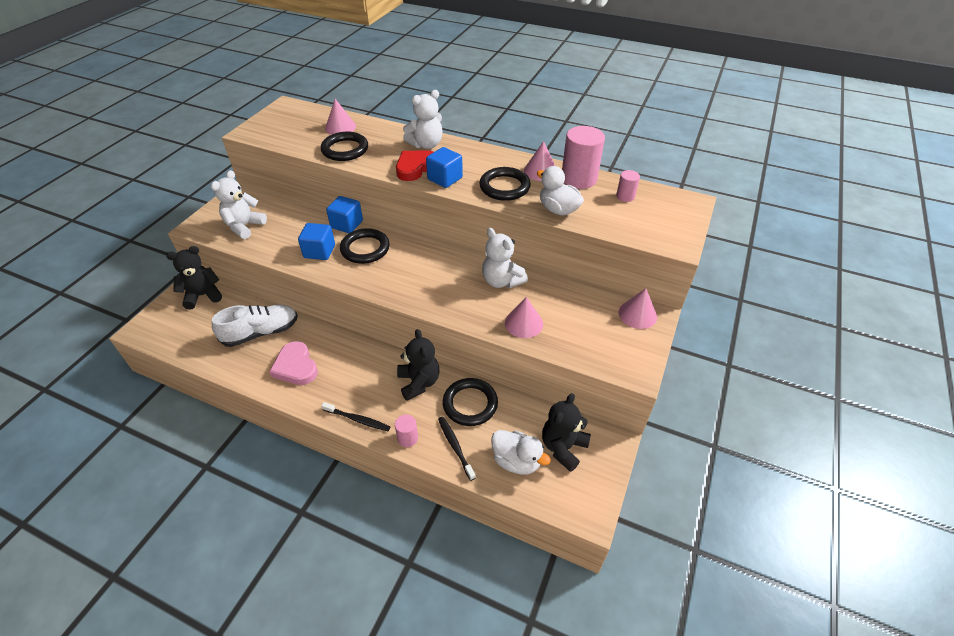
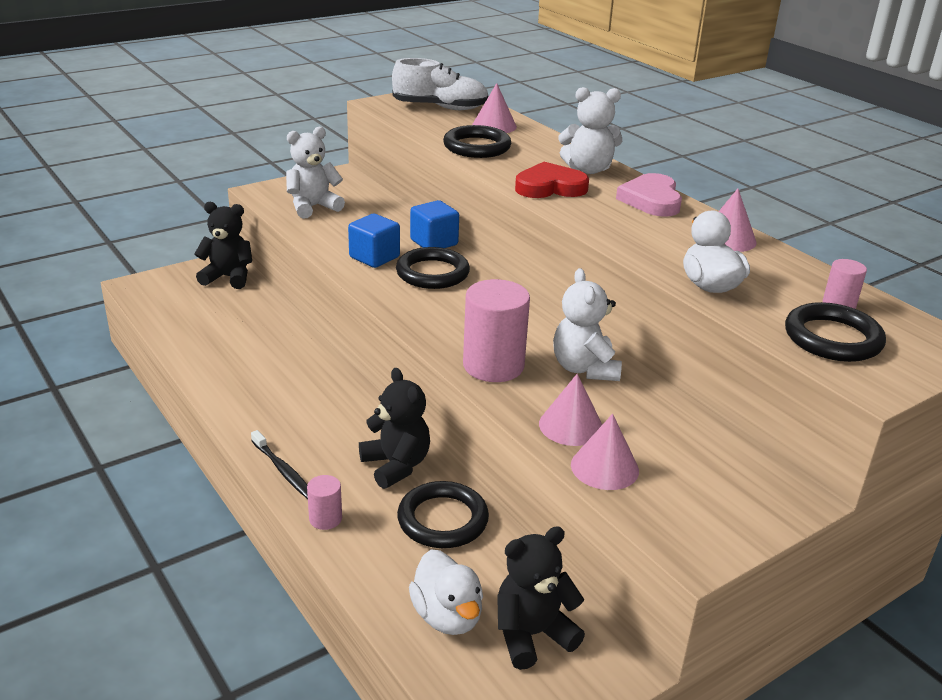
camera: 30 degrees right, 15 degrees down
(261, 333) = (256, 336): white shoe -> white shoe (440, 108)
(296, 366) = (263, 385): pink heart -> pink heart (651, 200)
(419, 382) = (396, 465): black teddy bear -> black teddy bear turned 45 degrees counterclockwise
(445, 179) = (576, 208): blue cube -> none
(455, 446) = (378, 558): black toothbrush -> none
(504, 187) = (653, 240): black ring -> black ring (832, 338)
(578, 179) = (780, 264): pink cylinder -> pink cylinder (493, 366)
(637, 314) = (767, 485): pink cone -> pink cone (604, 467)

